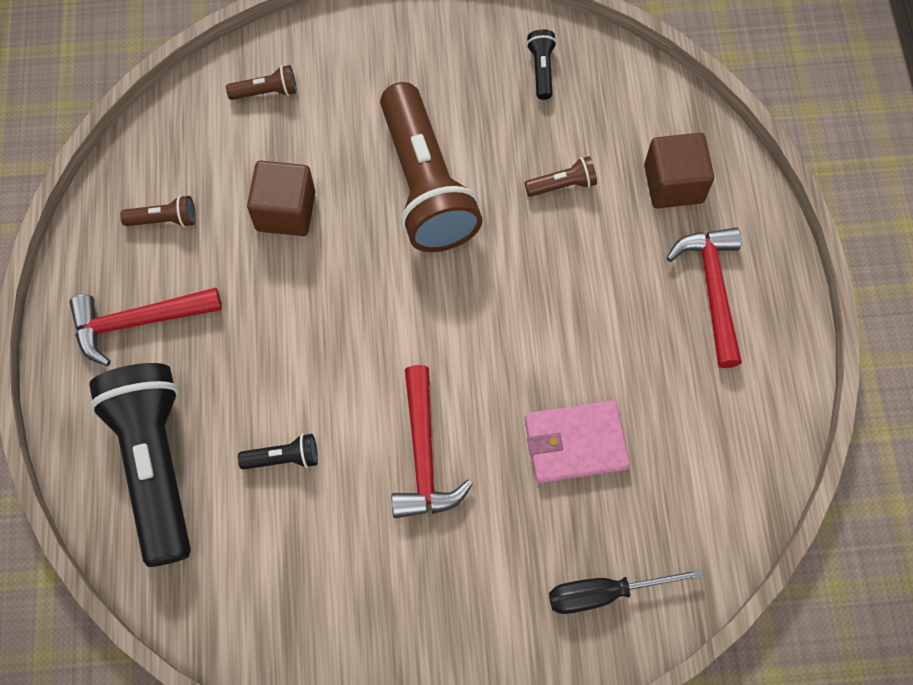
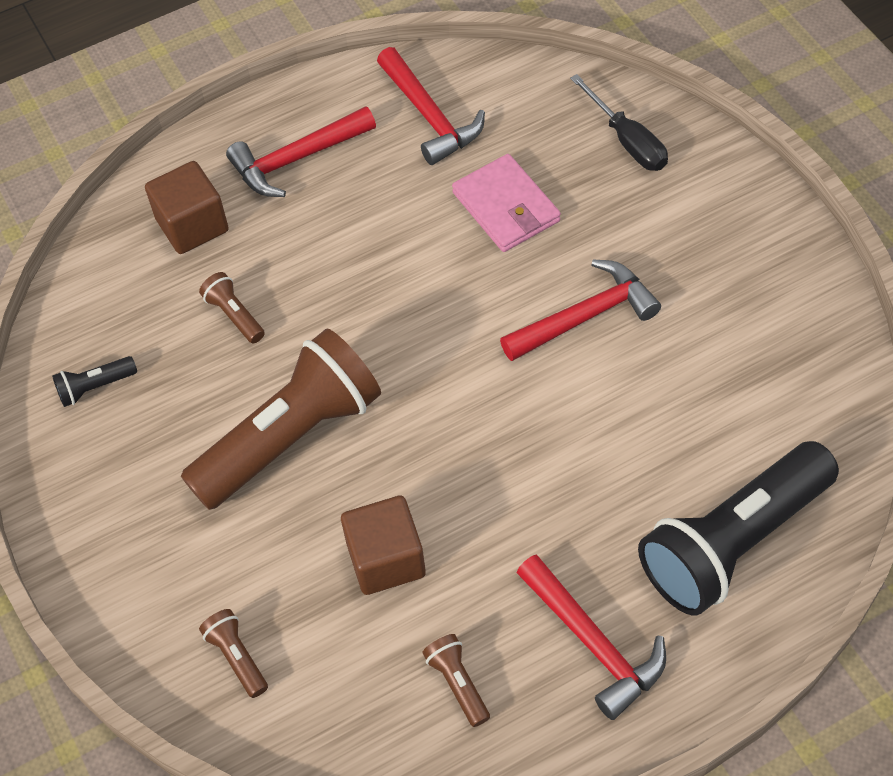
camera: 110 degrees left, 10 degrees down
(284, 458) = (657, 430): black flashlight -> none
(716, 423) = (429, 116): none -> red hammer

